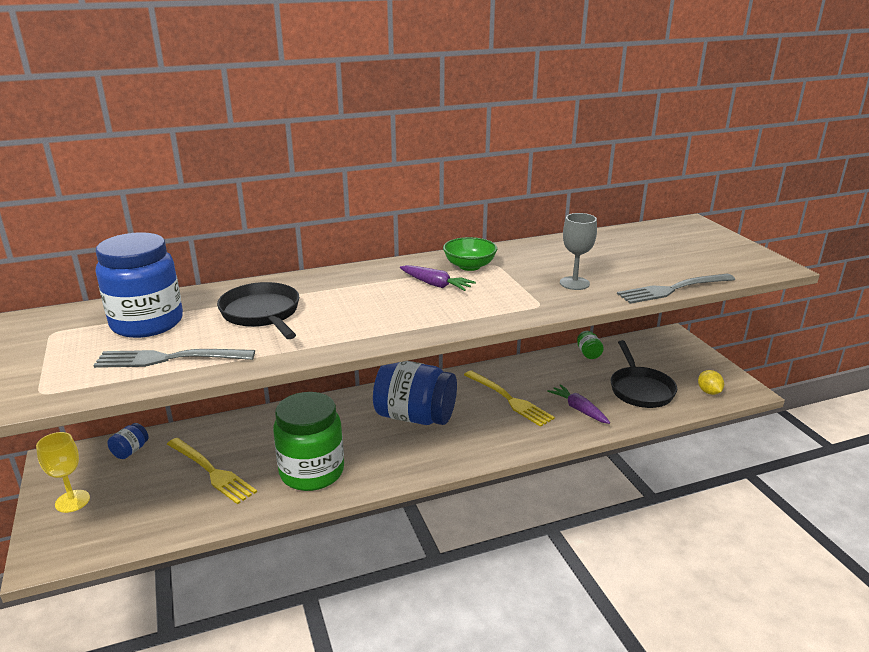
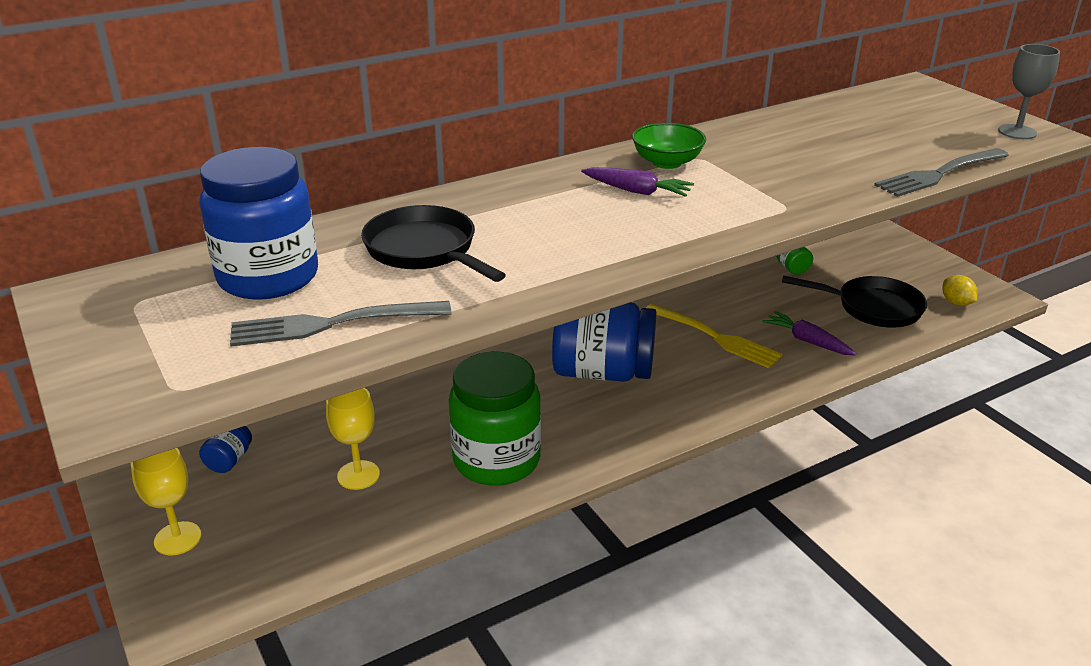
camera: 10 degrees left, 5 degrees up
(211, 471) = (358, 475): yellow fork -> yellow goblet
(574, 283) = (814, 175): grey goblet -> grey goblet (1017, 132)
(640, 389) = (872, 308): black pan -> black pan turned 60 degrees counterclockwise

